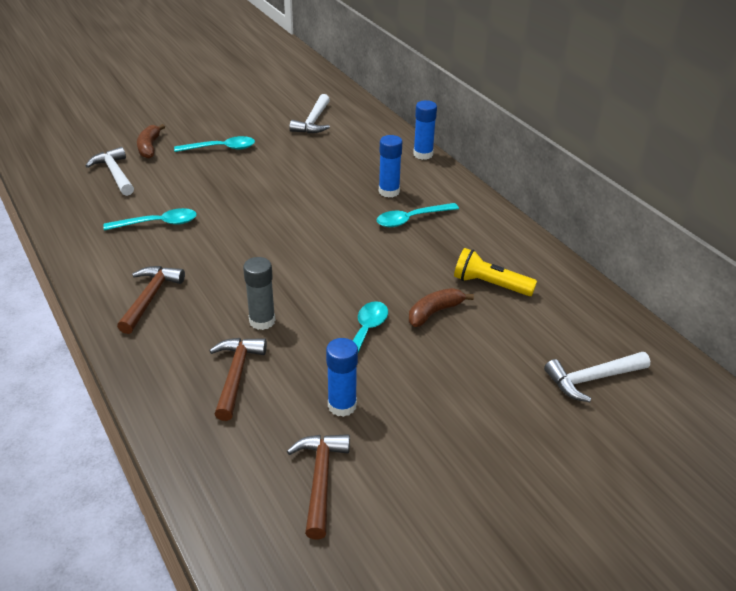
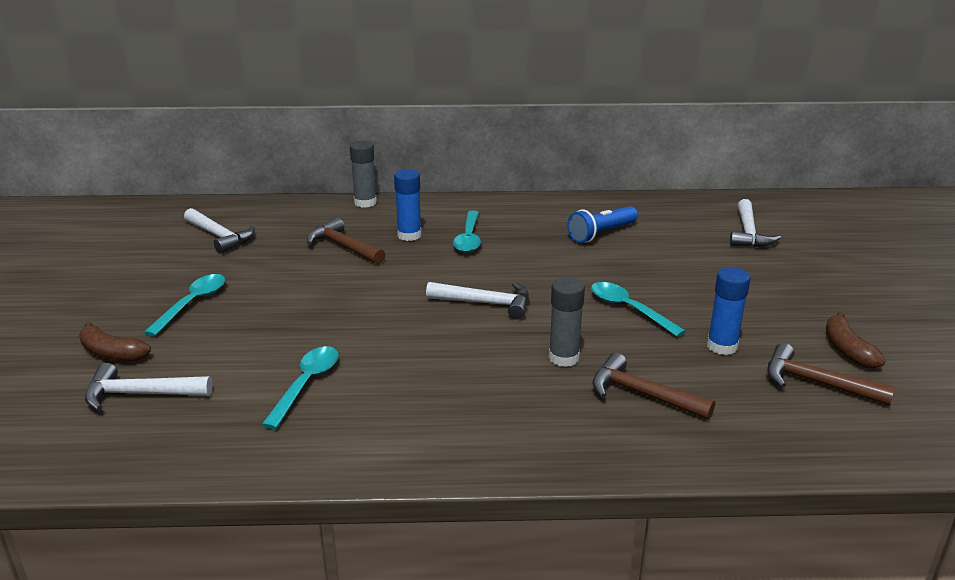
camera: 60 degrees left, 10 degrees down
(150, 297) = (459, 422): brown hammer -> brown hammer (343, 246)
(314, 260) = (486, 303): none -> white hammer
(423, 154) = (365, 203): blue glue stick -> grey glue stick
(434, 312) = (620, 268): brown banana -> brown banana (847, 349)
(490, 284) = (601, 234): yellow flashlight -> blue flashlight

